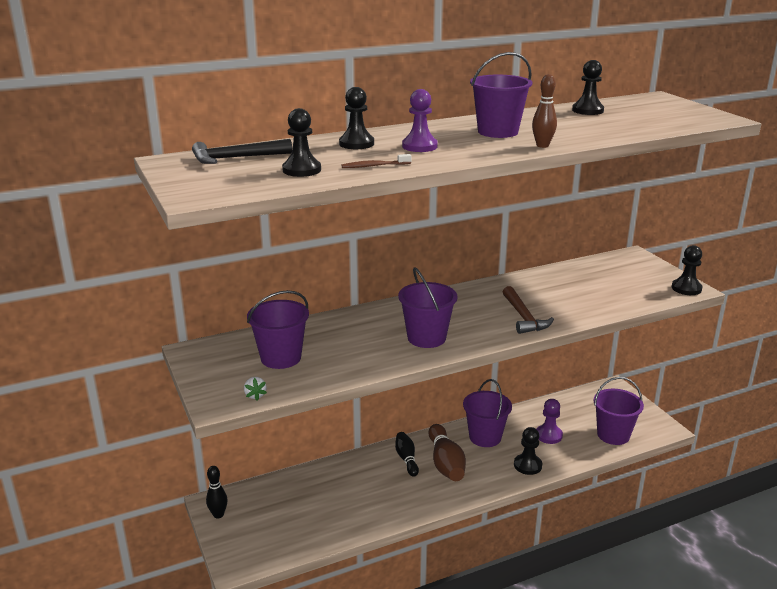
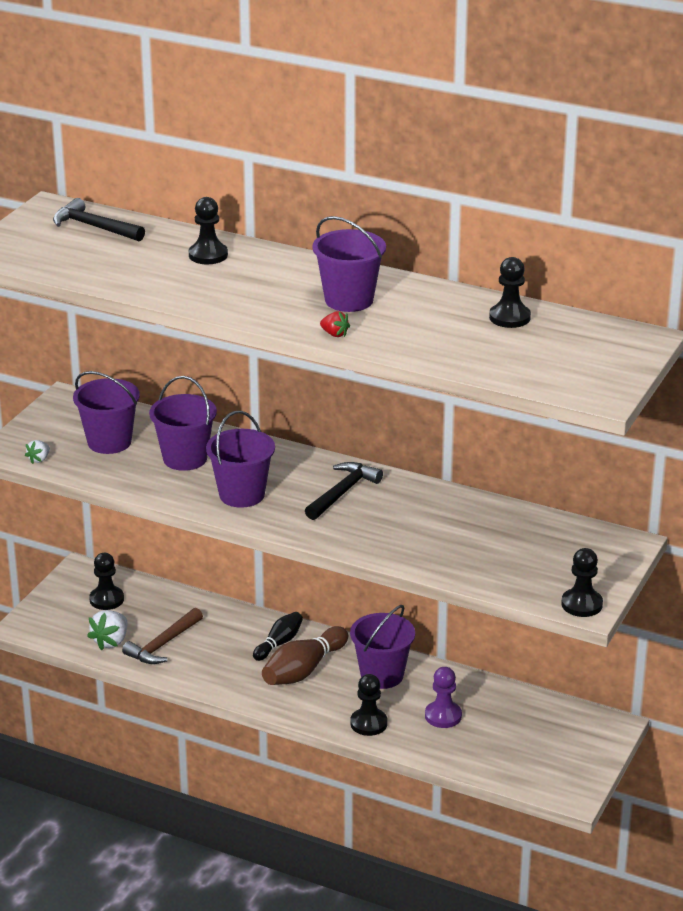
camera: 50 degrees right, 5 degrees up
(218, 515) = (70, 582): black bowling pin -> none
(301, 170) = (104, 263): black pawn -> black pawn (106, 599)
(311, 530) = (111, 641): none -> white strawberry
(374, 166) = (158, 286): brown toothbrush -> none
(419, 146) = (243, 283): purple pawn -> none
(472, 306) = (343, 492): none -> black hammer
(524, 317) = (359, 529): brown hammer -> brown hammer (163, 645)
(542, 145) = (334, 334): brown bowling pin -> red strawberry
(613, 435) = (506, 761): purple bucket -> purple bucket (185, 458)

